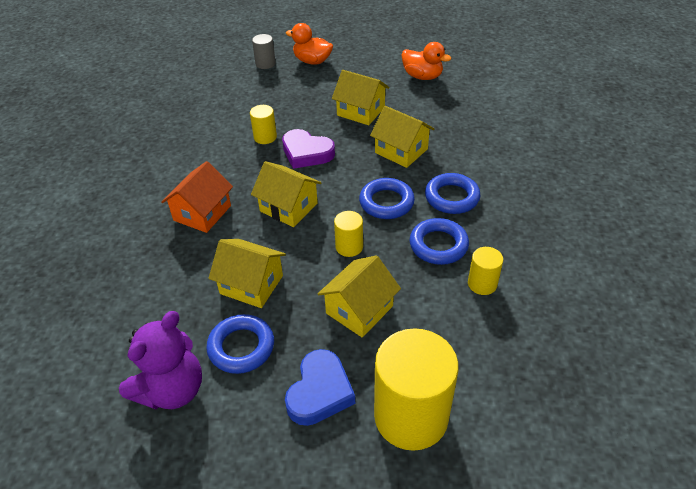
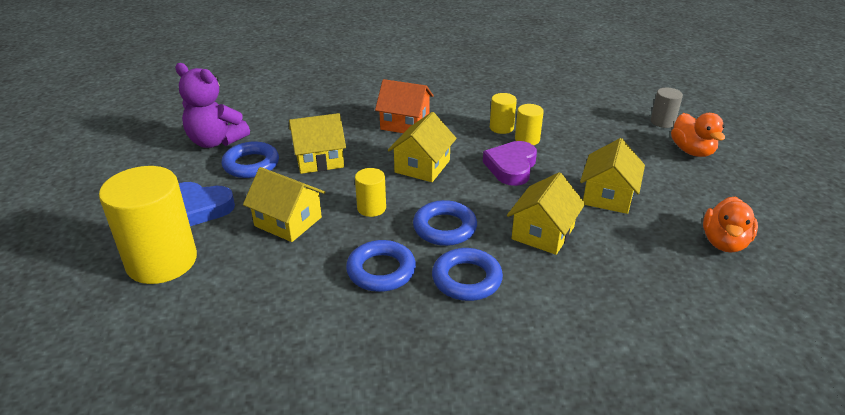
camera: 80 degrees right, 10 degrees down
(251, 284) = (319, 160): yellow house -> yellow house turned 60 degrees clockwise
(312, 61) = (692, 151): orange duck -> orange duck turned 150 degrees clockwise
(482, 284) = (322, 307): yellow cylinder -> yellow cylinder (501, 128)

